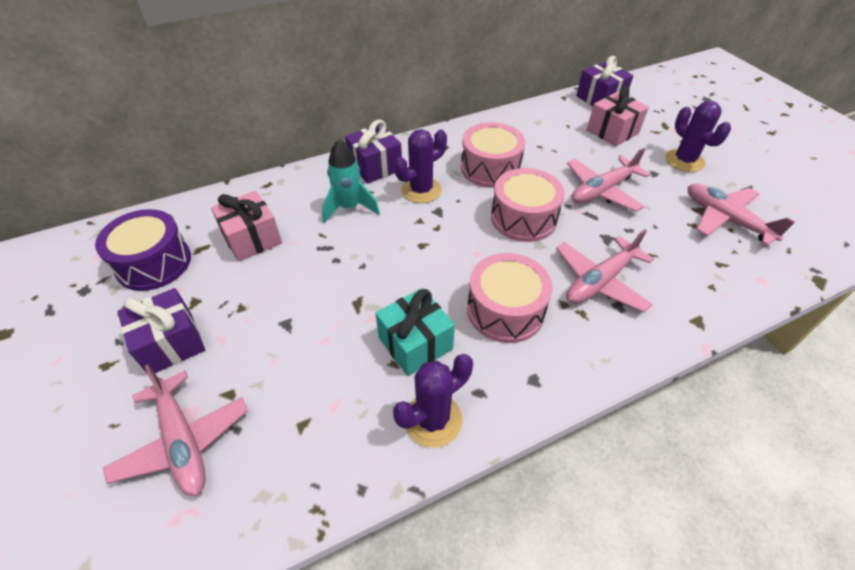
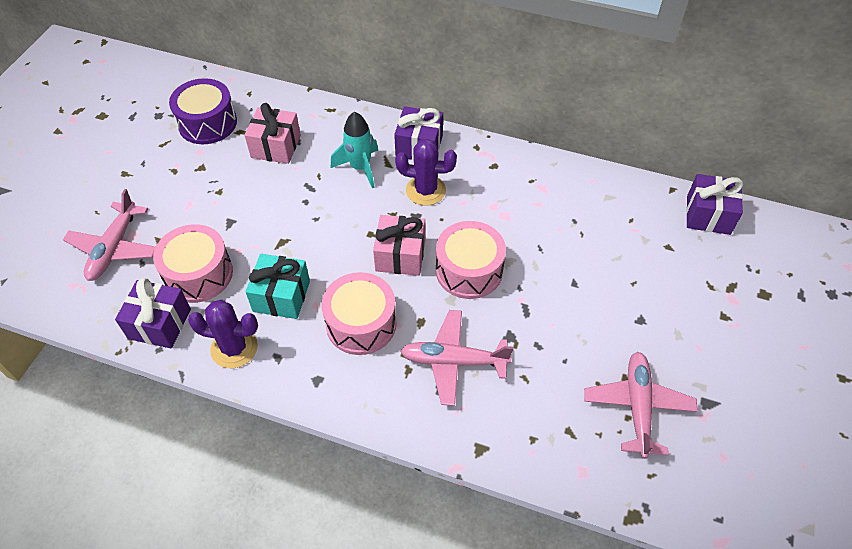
camera: 45 degrees right, 5 degrees up
(171, 343) = (164, 185): purple gift -> purple gift (159, 324)
(490, 168) = (503, 210): pink drum -> pink drum (199, 274)
(602, 191) = (567, 298): pink plane -> none
(612, 131) = (665, 255): pink gift -> pink gift (400, 255)
(684, 160) = (691, 332): purple cactus -> none

